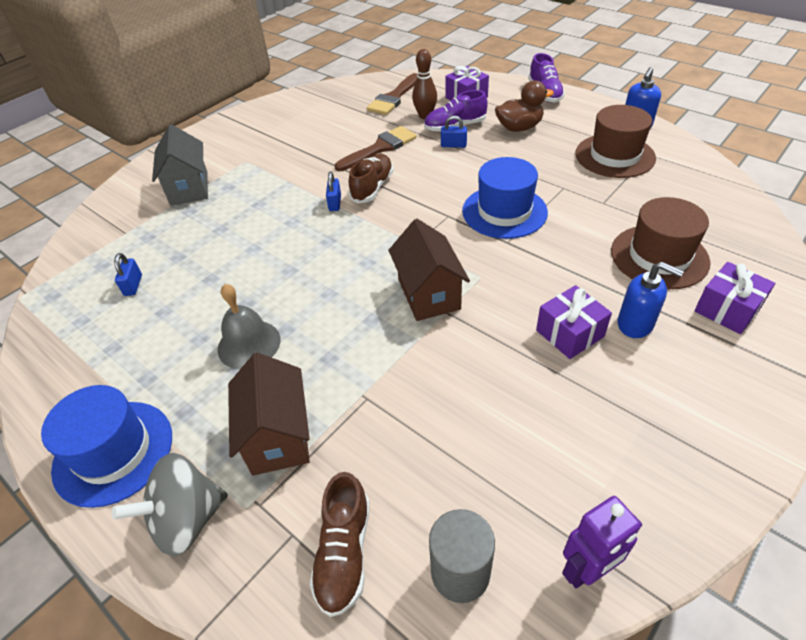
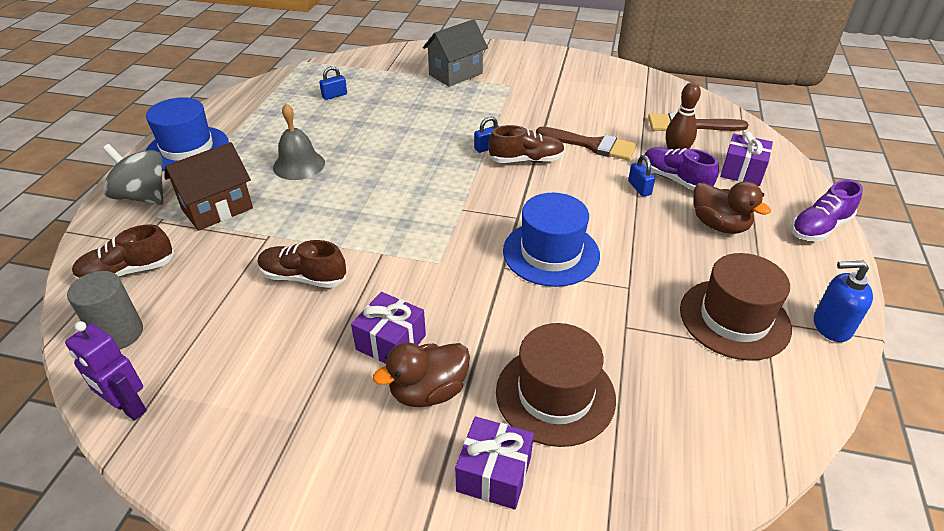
camera: 60 degrees right, 5 degrees down
(429, 294) = (398, 237): brown house -> none
(449, 377) = (303, 277): none -> brown shoe
(635, 324) = (428, 391): blue soap dispenser -> brown duck

